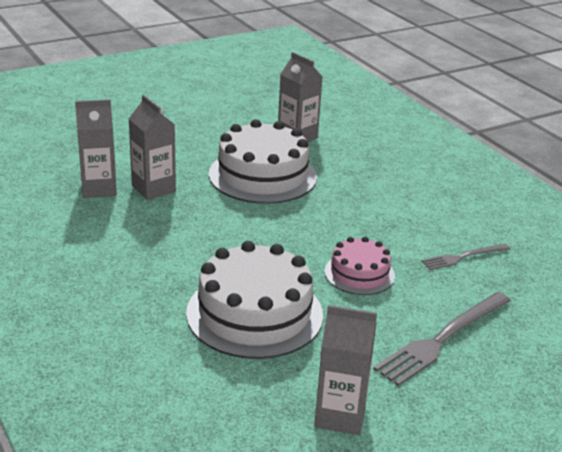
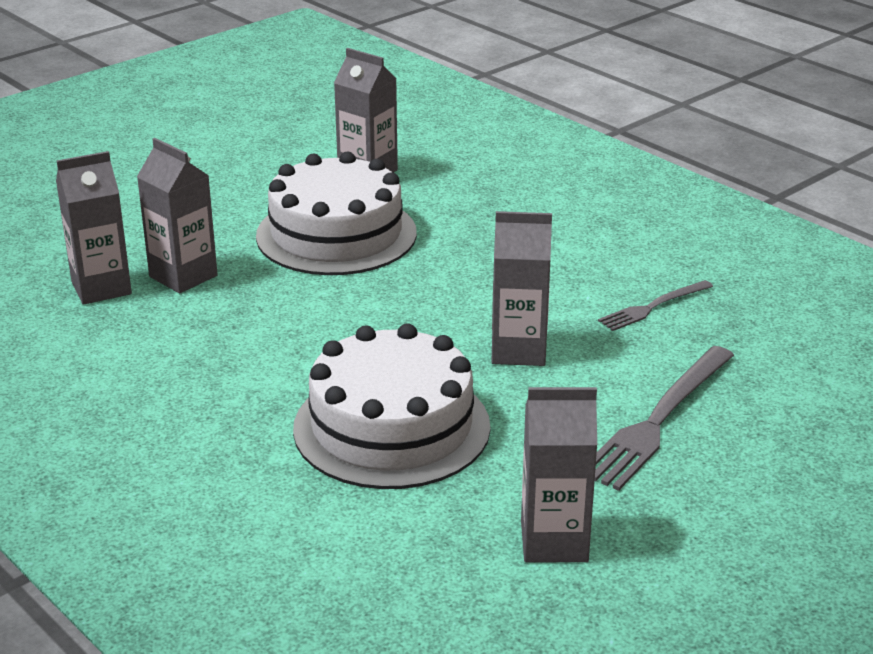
camera: 10 degrees left, 0 degrees up
(359, 273) = (519, 350): pink cake -> grey carton

